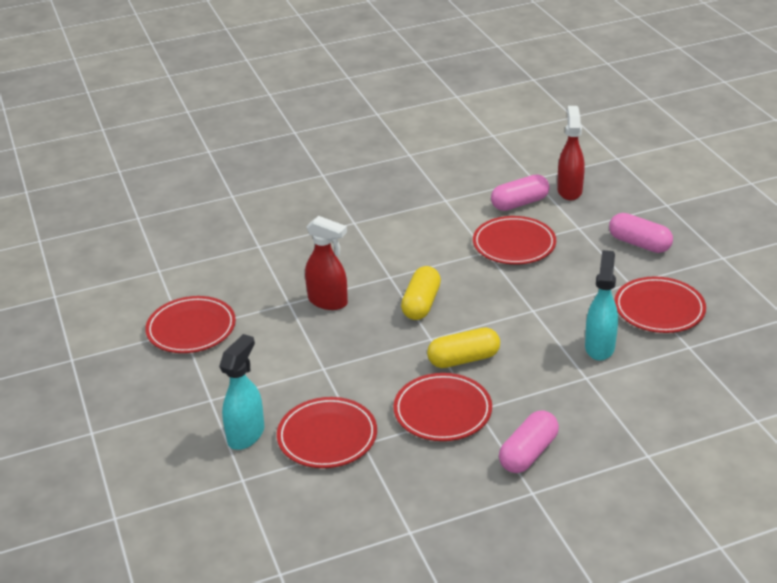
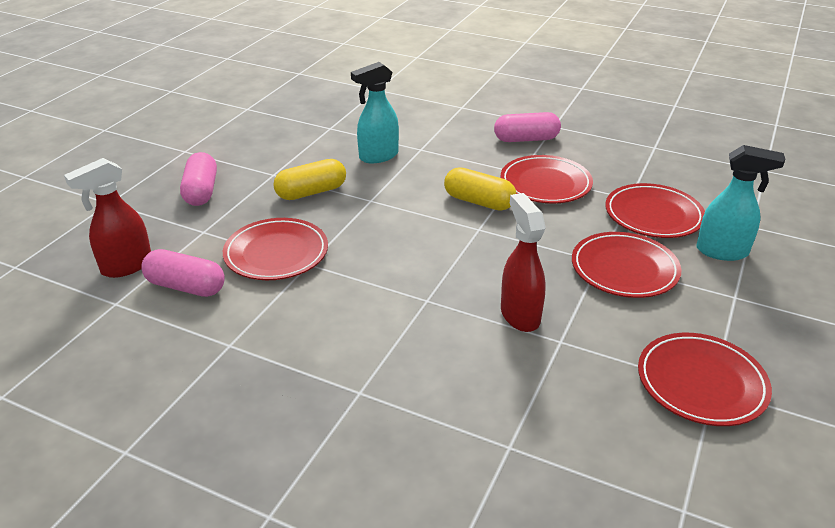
camera: 135 degrees left, 0 degrees up
(246, 434) = (722, 252): turquoise spray bottle -> turquoise spray bottle turned 150 degrees counterclockwise
(421, 304) = (441, 257): yellow capsule -> yellow capsule (311, 192)
(659, 309) = (296, 151): red plate -> red plate (624, 269)

